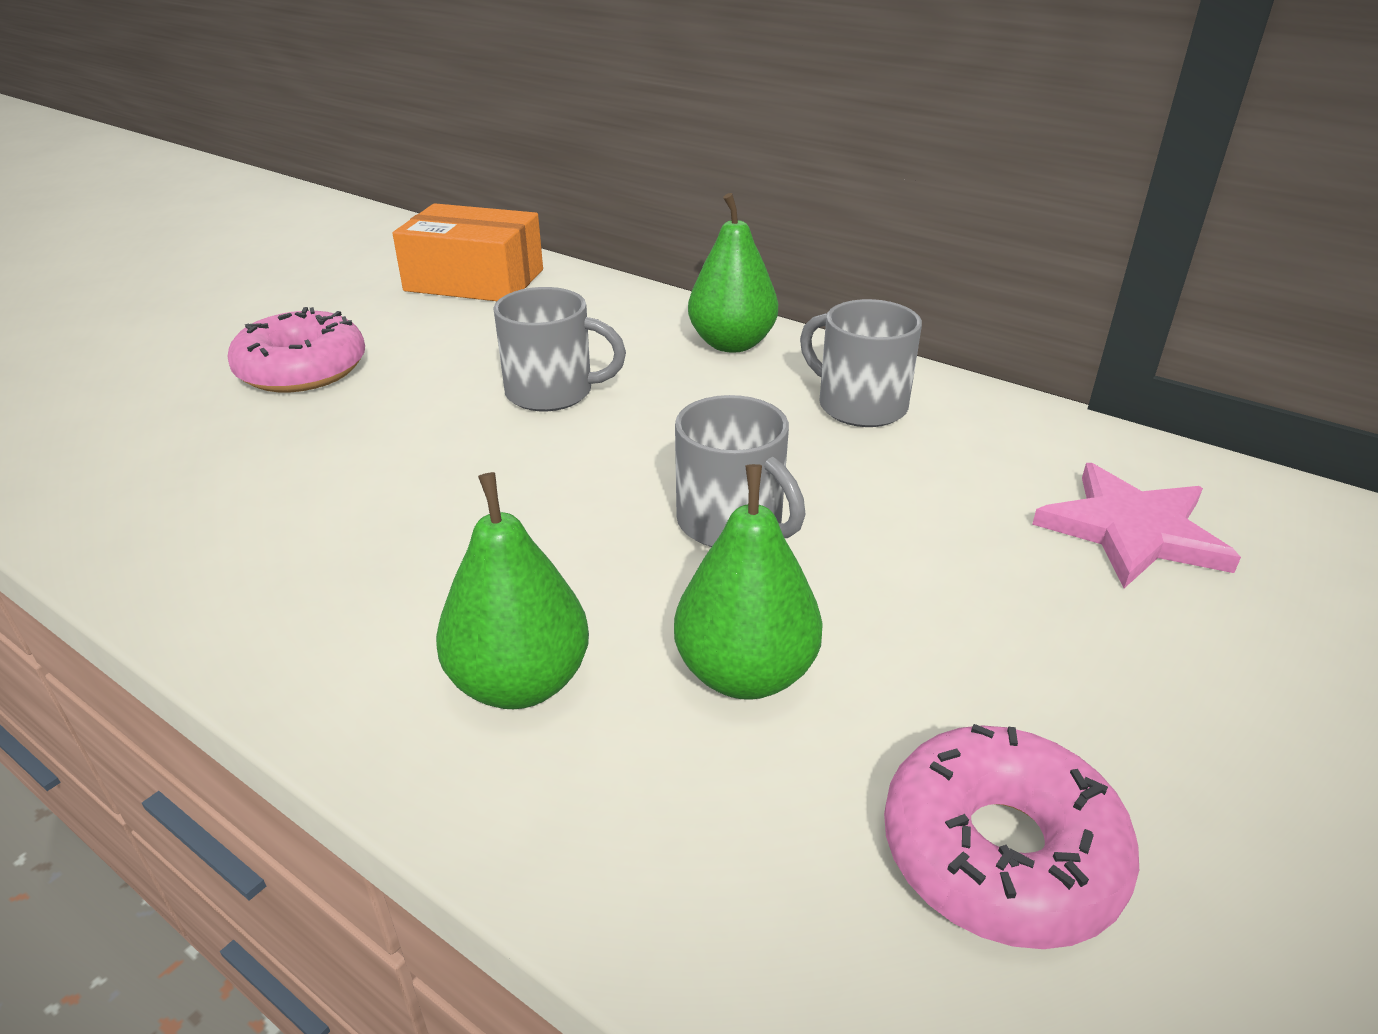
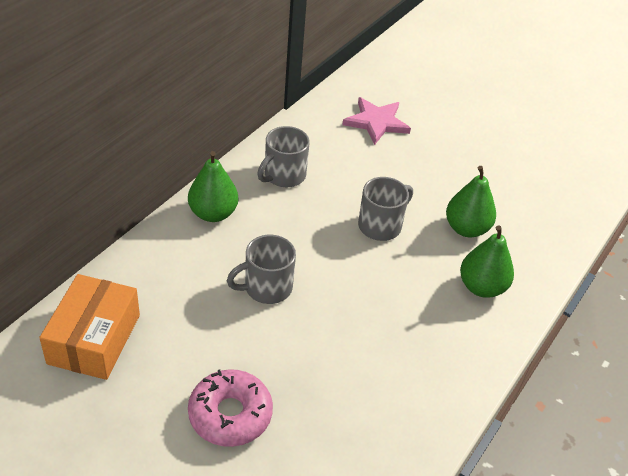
camera: 95 degrees left, 10 degrees up
(552, 392) = (266, 288): grey mug -> grey mug turned 120 degrees counterclockwise
(1000, 853) = (523, 185): pink donut -> none

